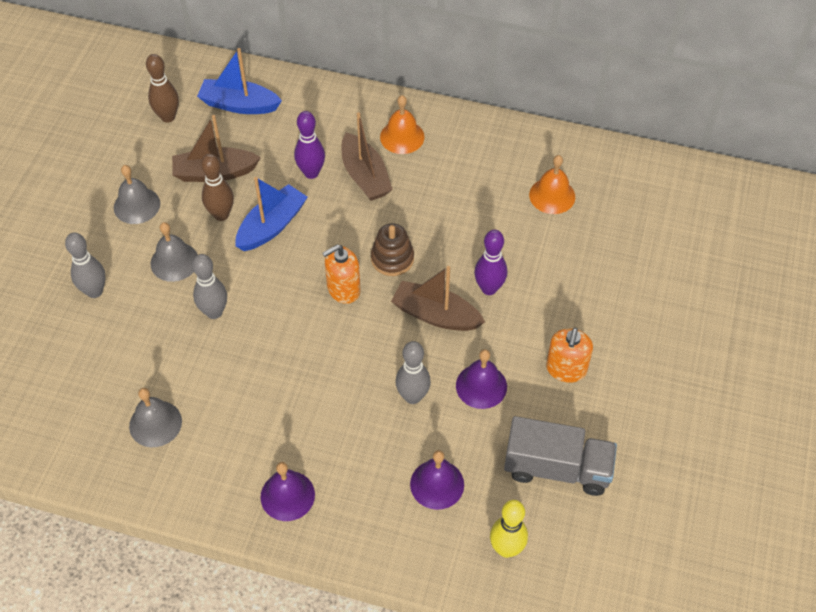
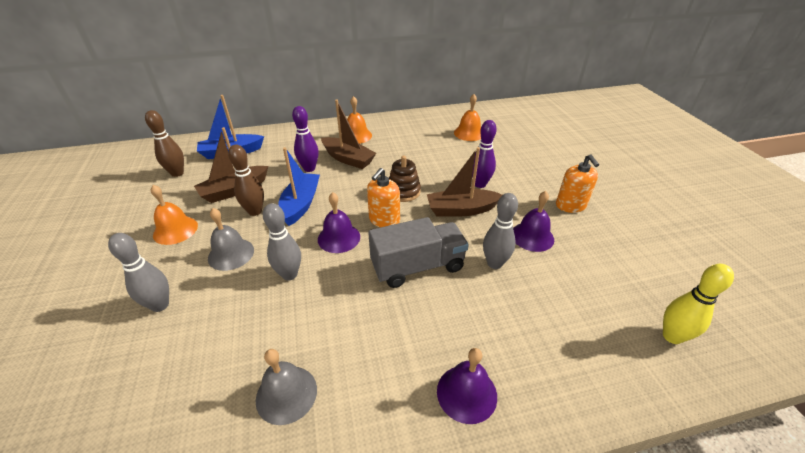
camera: 30 degrees left, 15 degrees down
(137, 205) = (175, 230): grey bell -> orange bell
(437, 484) = (573, 315): purple bell -> purple bell (339, 238)
(557, 468) = (634, 262): grey truck -> grey truck (417, 266)

